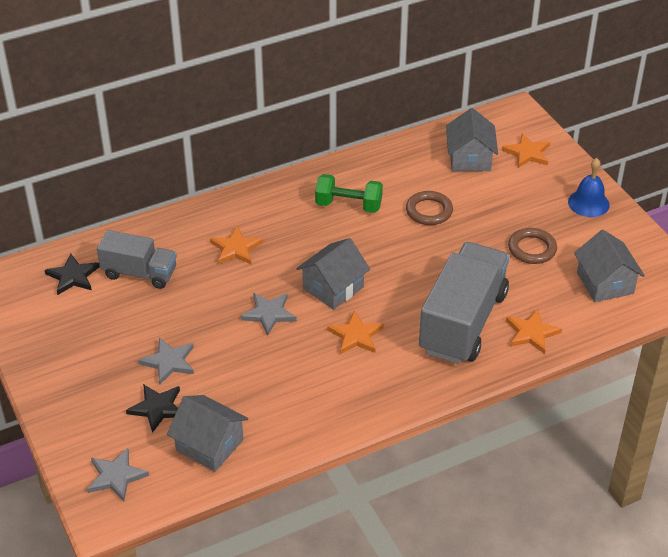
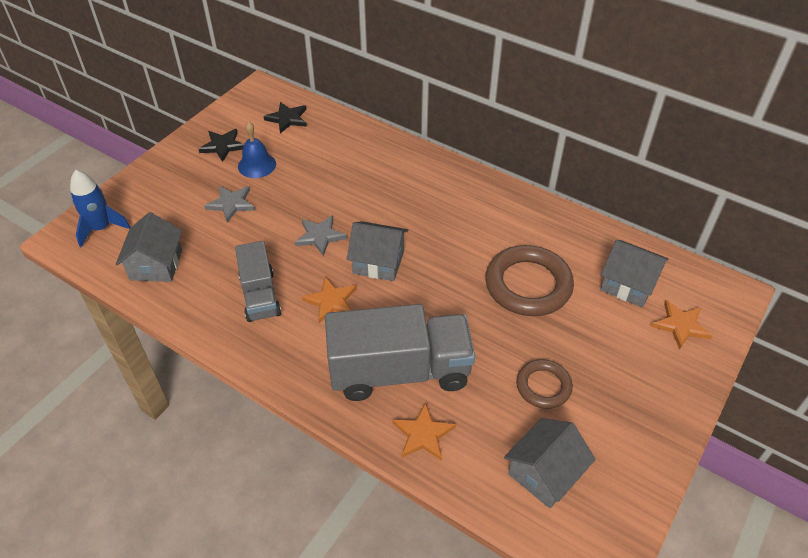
camera: 60 degrees right, 5 degrees up
(116, 476) = (101, 228): grey star -> blue rocket
(139, 273) = (314, 148): grey truck -> grey truck (260, 295)
(157, 408) = (180, 219): black star -> black star (223, 146)
(236, 248) = (380, 185): orange star -> none
(348, 205) = (488, 228): green dumbbell -> none
(429, 211) = (528, 285): brown ring -> brown ring, size x1.75
(470, 158) = (628, 284): grey house -> grey house turned 60 degrees clockwise
(588, 203) = (655, 409): blue bell -> blue bell (257, 165)

